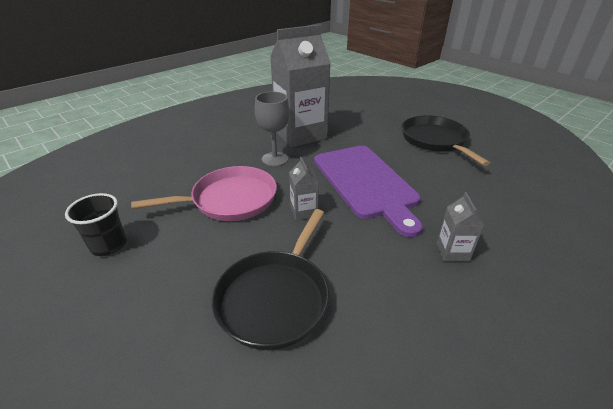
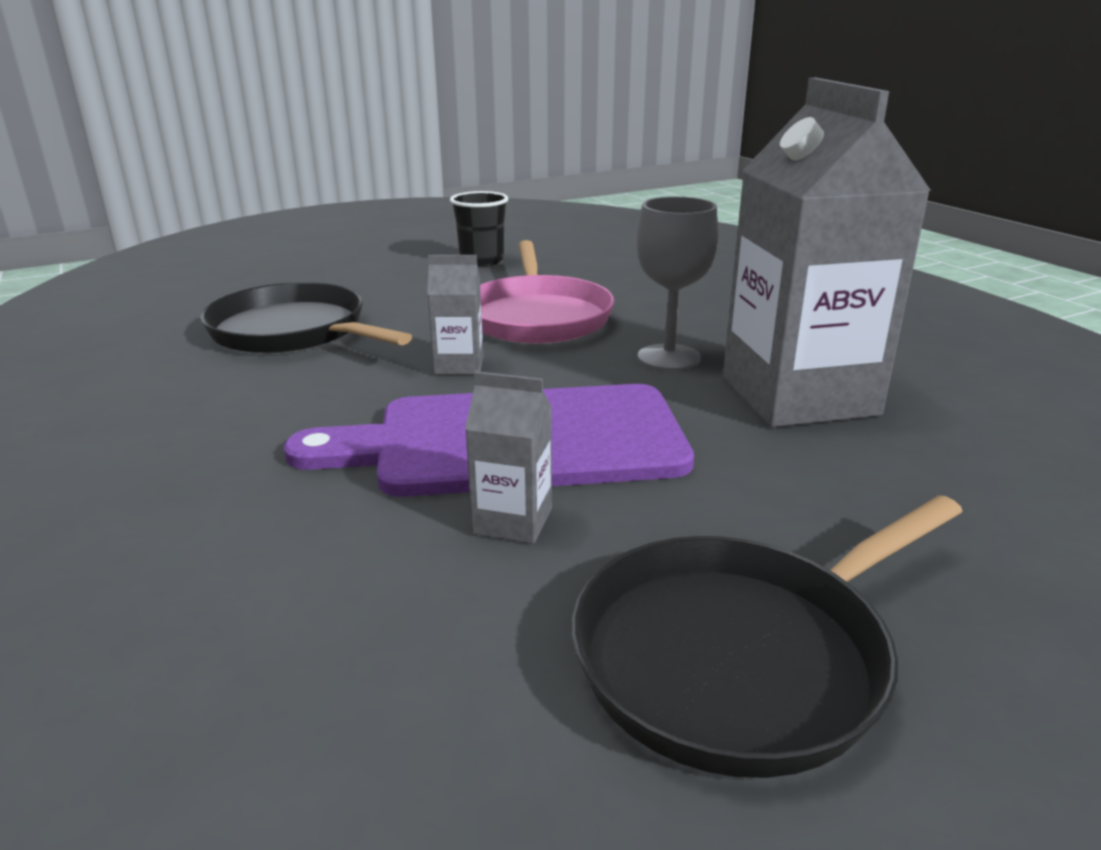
camera: 105 degrees right, 10 degrees down
(435, 140) = (740, 656): black pan -> black pan turned 150 degrees clockwise
(452, 252) = (201, 484): grey carton -> grey carton (512, 521)

